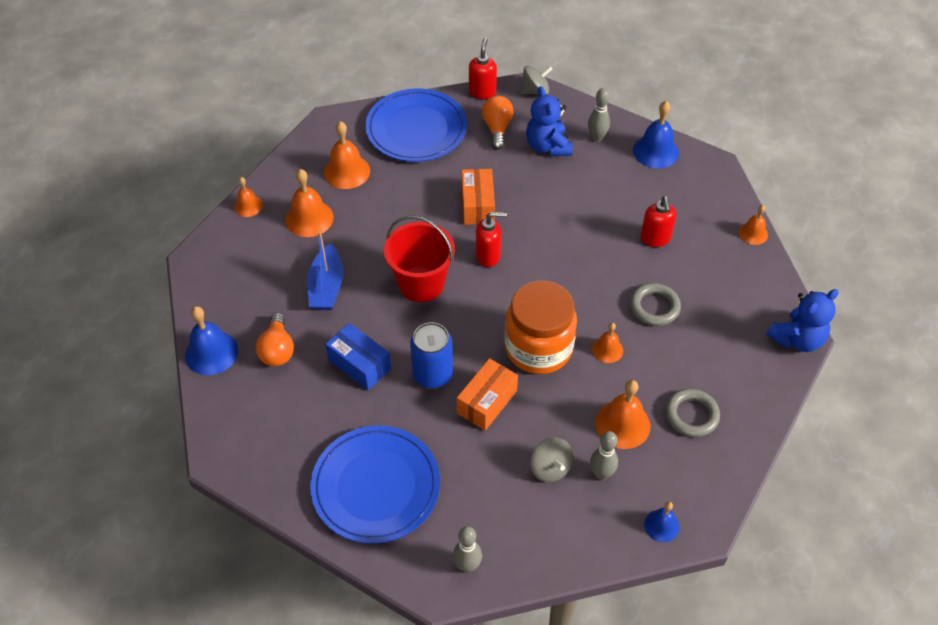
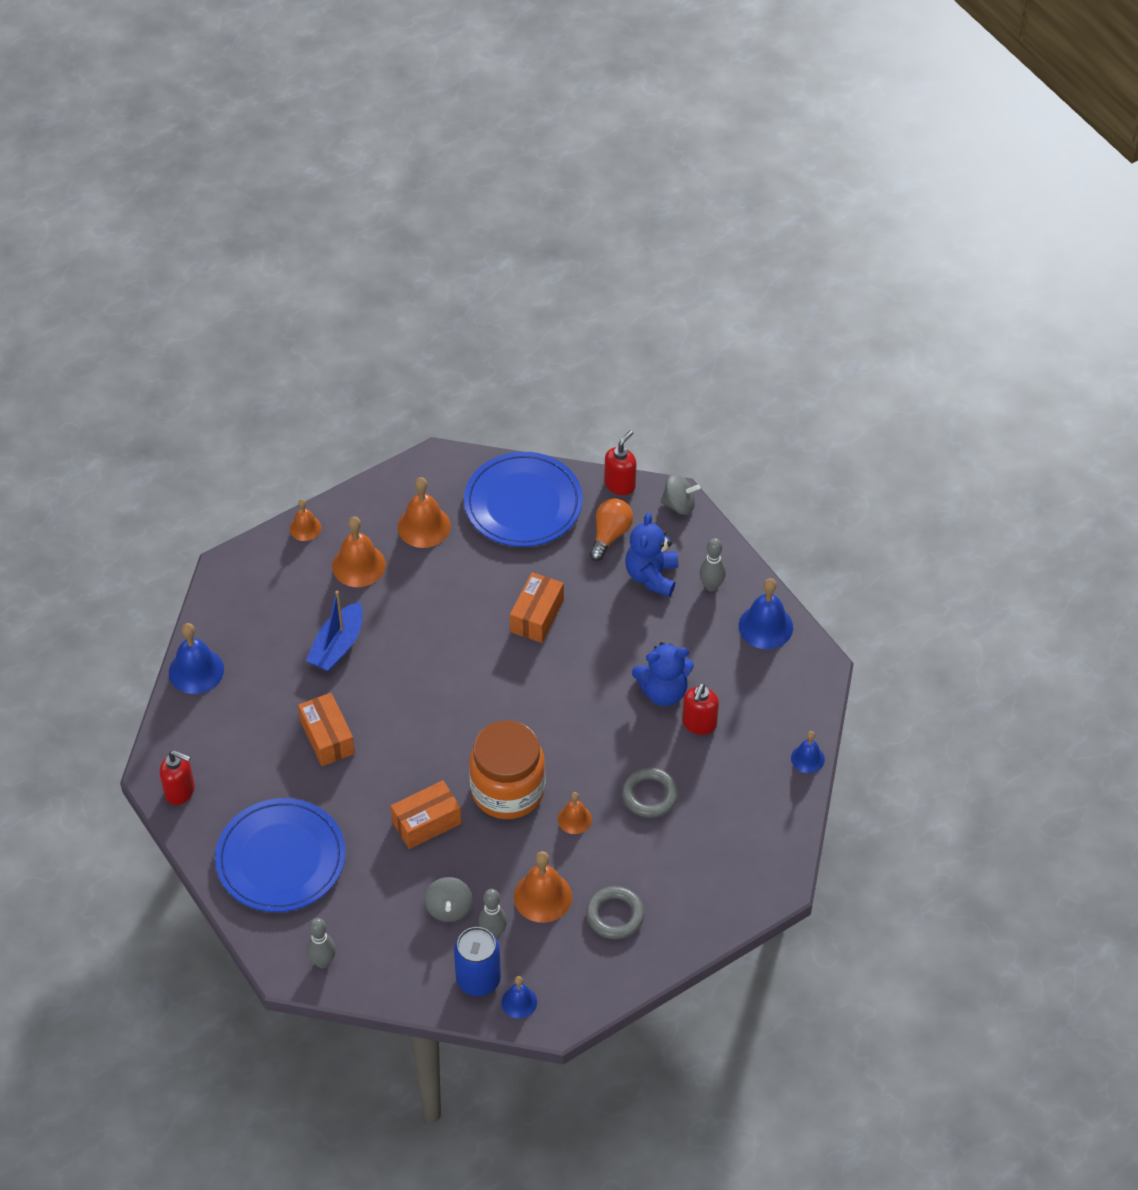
camera: 25 degrees right, 0 degrees up
(277, 349) = (258, 692): orange light bulb -> none
(359, 364) = (327, 738): blue box -> orange box
(421, 283) = (431, 679): red bucket -> none
(432, 374) = (391, 775): blue can -> blue can (478, 979)
(488, 256) = (515, 675): red soap dispenser -> red soap dispenser (180, 791)
(753, 233) = (807, 758): orange bell -> blue bell
(797, 339) = (773, 885): blue teddy bear -> blue teddy bear (663, 691)

